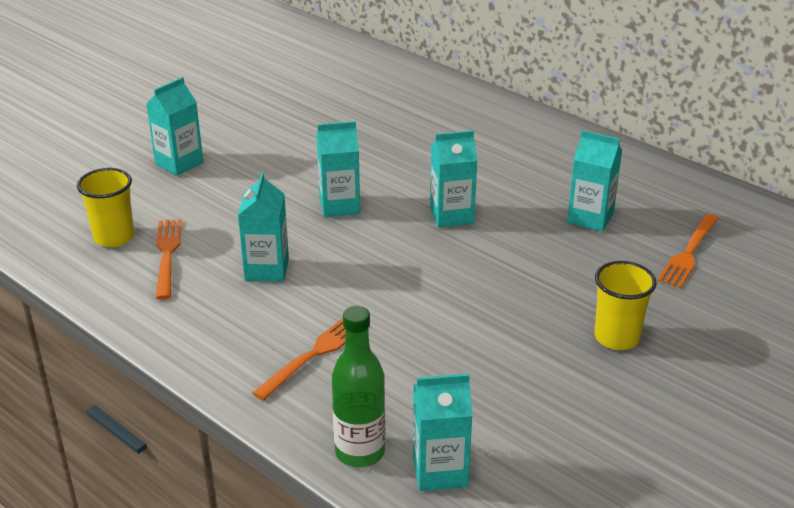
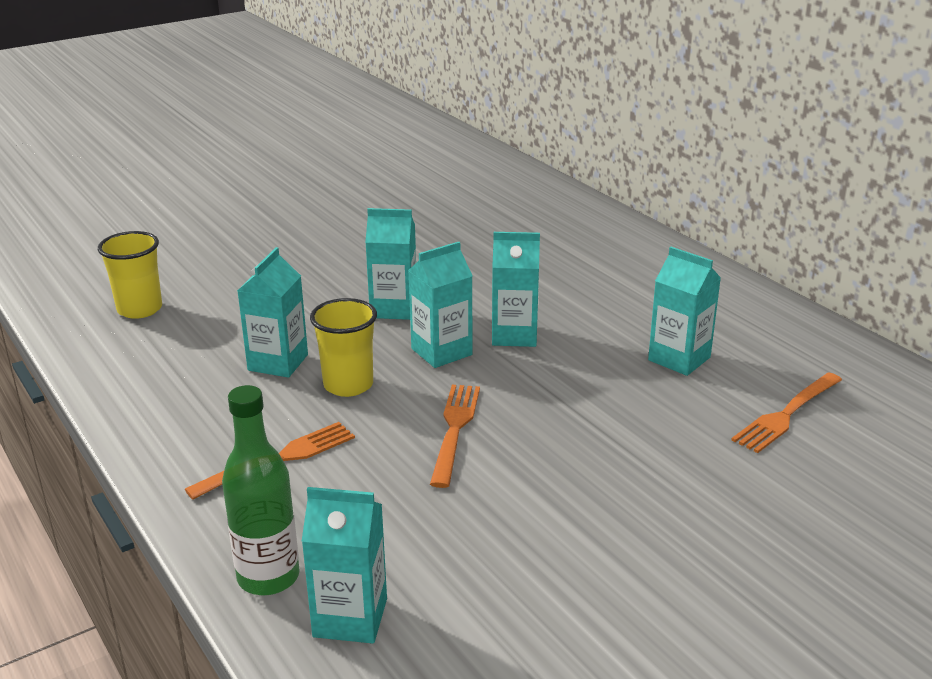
camera: 15 degrees right, 5 degrees down
(167, 255) = (183, 333): orange fork -> orange fork (454, 430)
(179, 163) = (249, 247): turquoise carton -> turquoise carton (441, 352)
(616, 337) = (649, 498): yellow cup -> yellow cup (348, 385)

